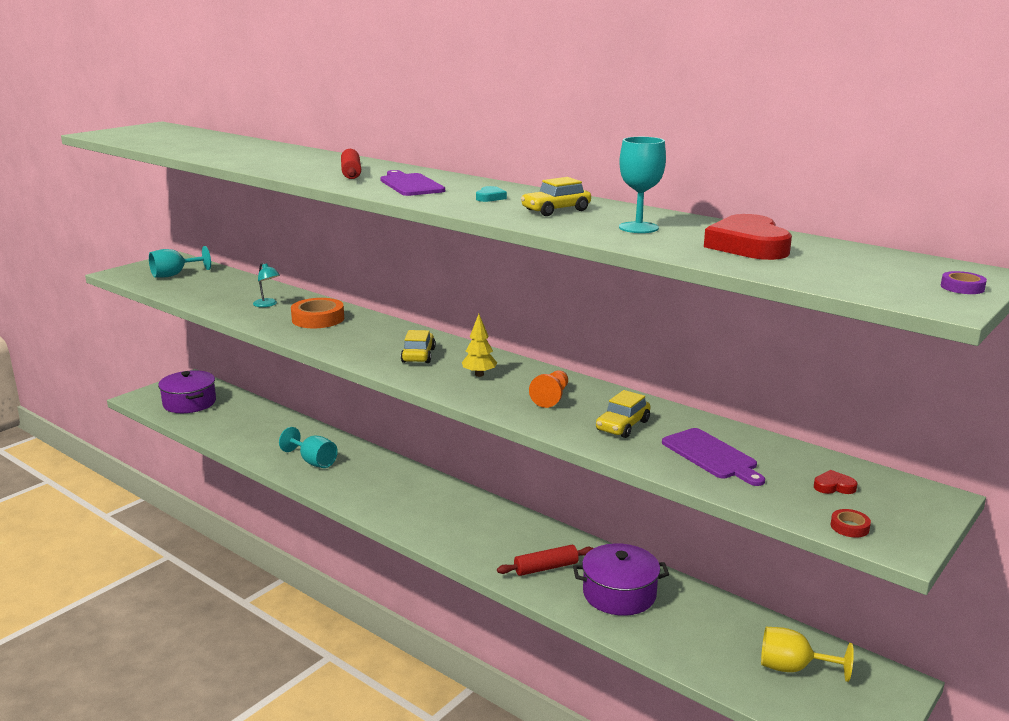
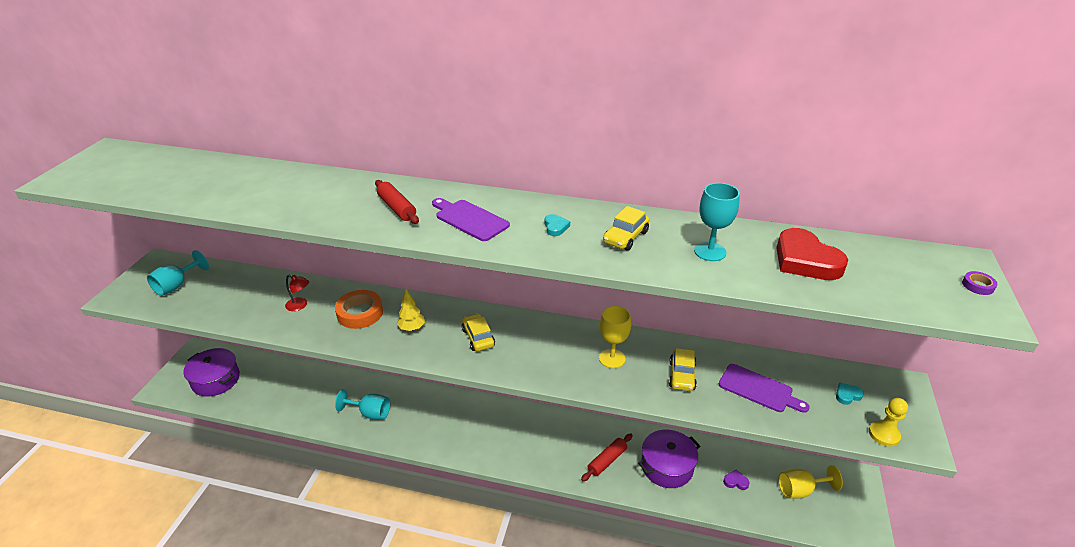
camera: 25 degrees left, 15 degrees up
(267, 305) = (300, 305): turquoise lamp -> red lamp
(479, 374) = (541, 347): yellow tree -> yellow tree (412, 328)
(551, 397) = (612, 358): orange pawn -> yellow goblet
(703, 633) = (735, 481): none -> purple heart
(834, 486) = (847, 395): red heart -> turquoise heart
(849, 527) = (884, 434): red tape -> yellow pawn

